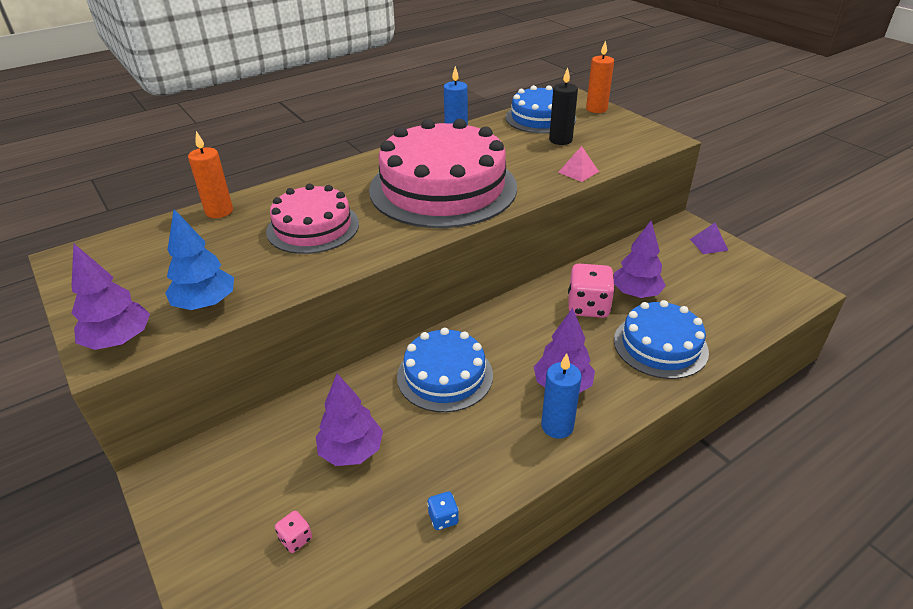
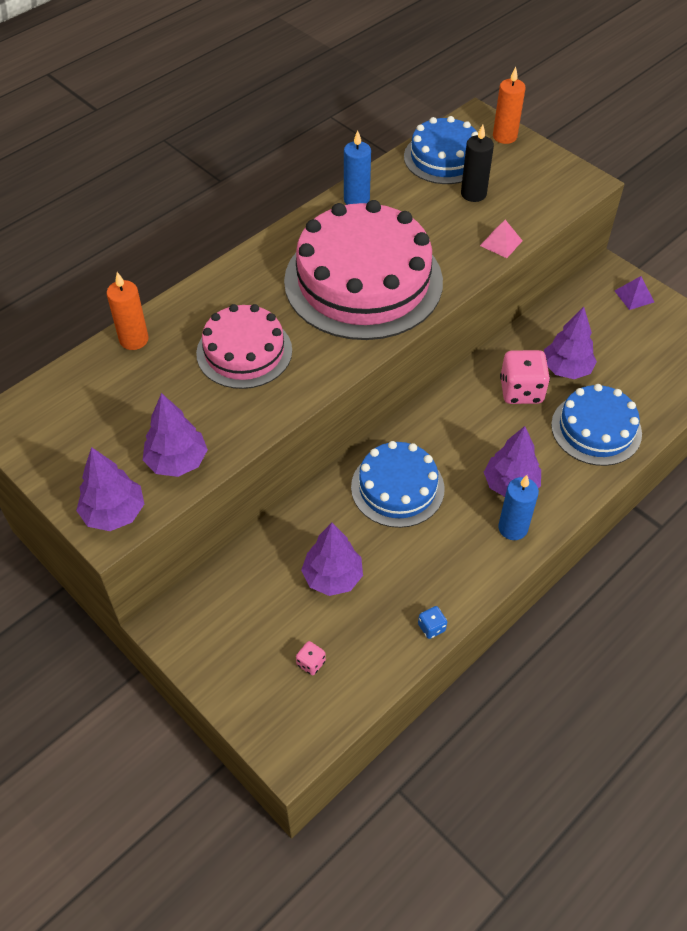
camera: 10 degrees left, 15 degrees up
(206, 304) = (177, 462): blue tree -> purple tree

